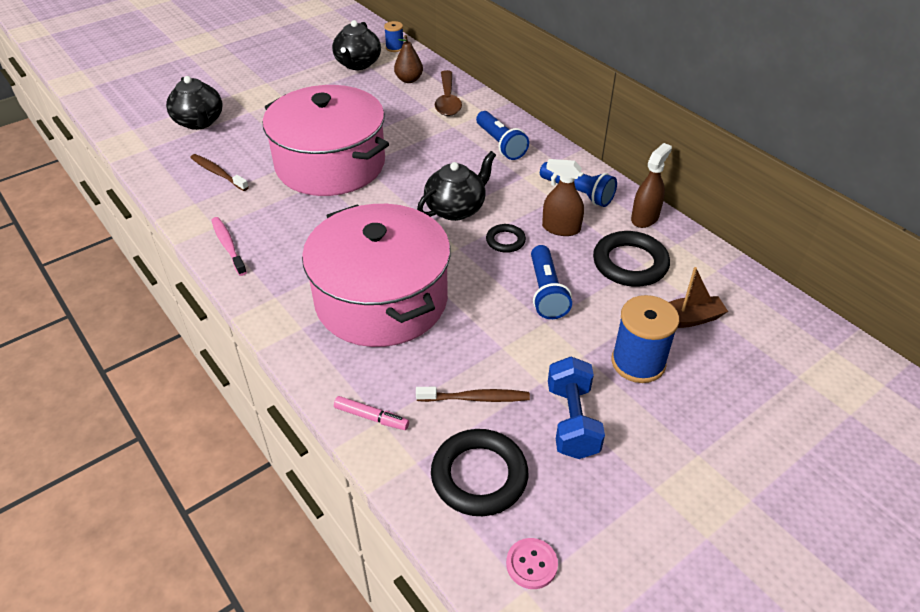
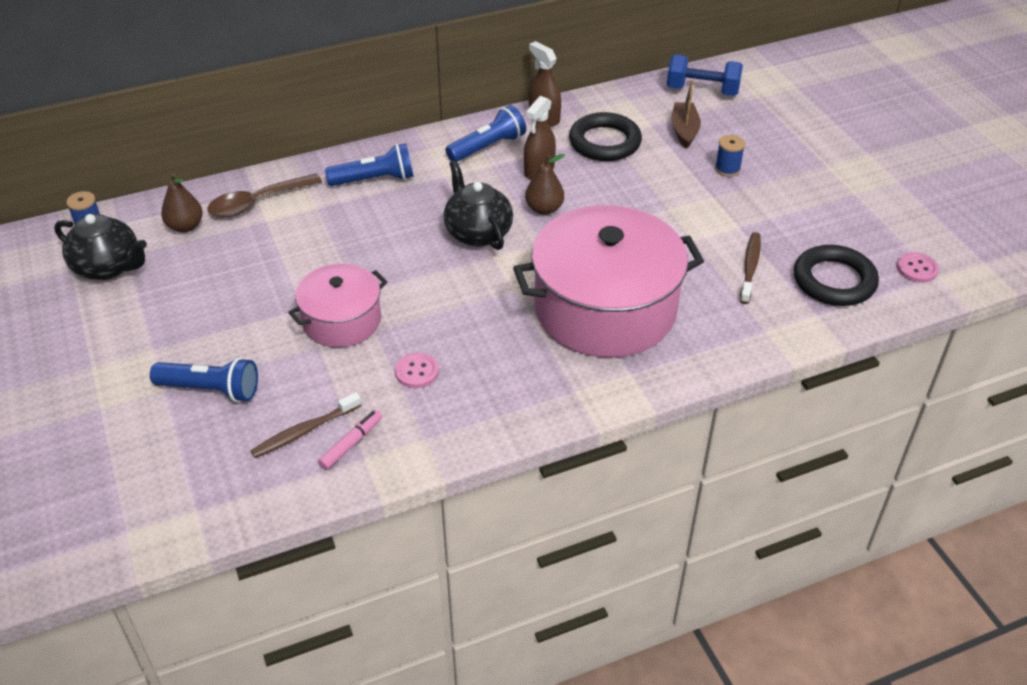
camera: 75 degrees left, 0 degrees up
(199, 122) = (157, 448): black teapot -> none
(228, 246) = (468, 427): pink toothbrush -> none
(283, 209) = (417, 372): none -> pink button
(330, 164) = (342, 320): pink pot -> pink pot, size x0.55
(371, 417) = (761, 336): pink marker -> pink marker (351, 443)
(447, 100) = (257, 202): brown spoon -> brown spoon turned 135 degrees clockwise
(505, 241) = (544, 209): black ring -> brown pear
(546, 292) = (627, 199): blue flashlight -> blue flashlight (211, 389)
(572, 421) = (784, 218): blue dumbbell -> blue dumbbell (702, 90)
(638, 362) = (727, 169): blue spool -> blue spool, size x0.54

